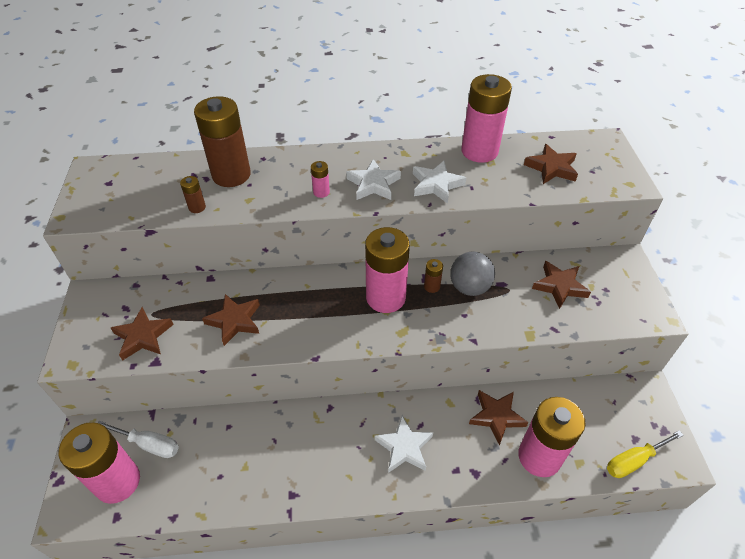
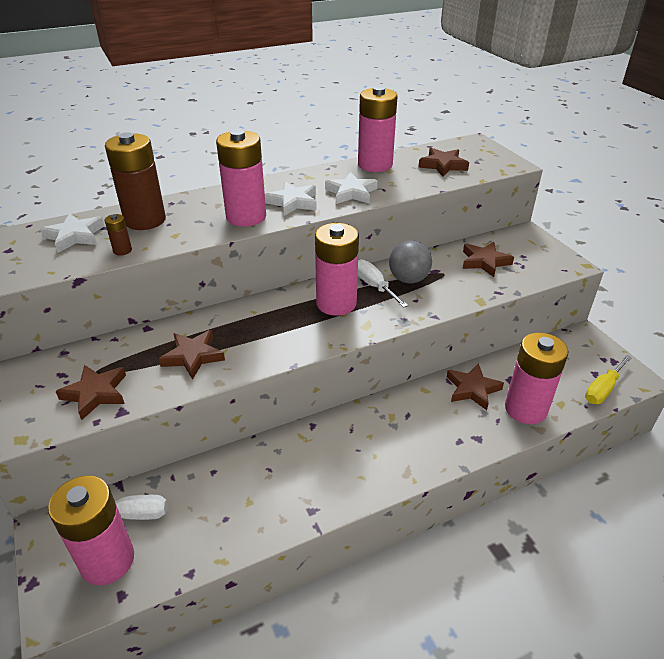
camera: 20 degrees left, 10 degrees down
(321, 192) = (246, 216): pink battery -> pink battery, size x2.40
(404, 447) = (402, 437): white star -> white star (75, 236)
(432, 286) = (374, 286): brown battery -> white screwdriver

